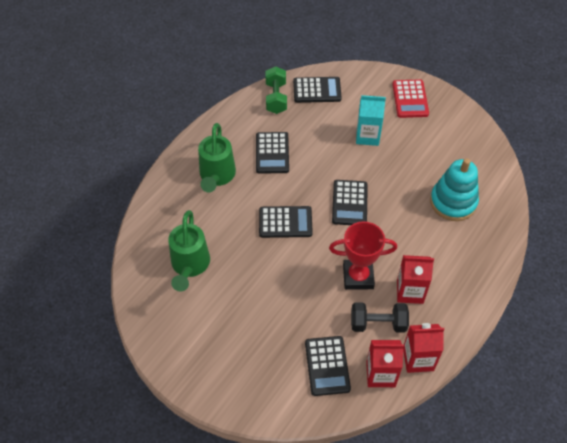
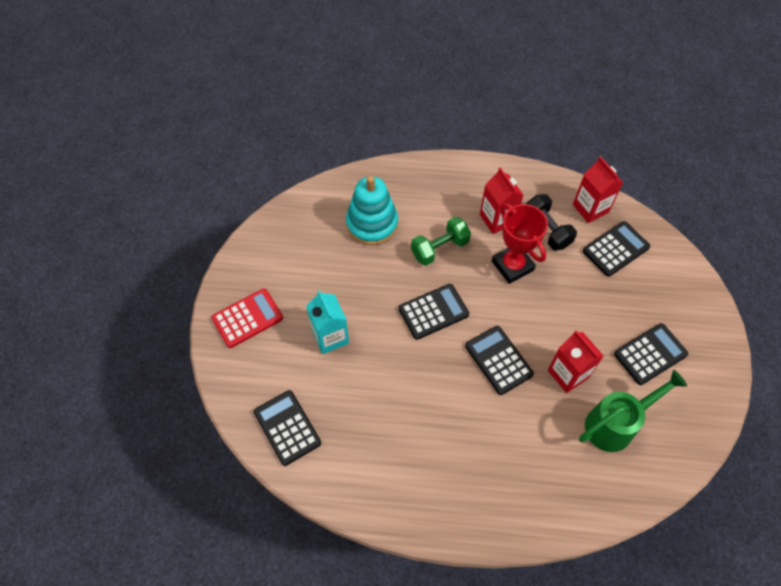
camera: 120 degrees left, 5 degrees up
(217, 176) = (488, 469): green watering can -> none
(272, 153) = (416, 425): black calculator -> black calculator (650, 354)
(276, 98) = (326, 471): green dumbbell -> green dumbbell (439, 248)
(418, 359) = (556, 188): red carton -> red carton (568, 374)

